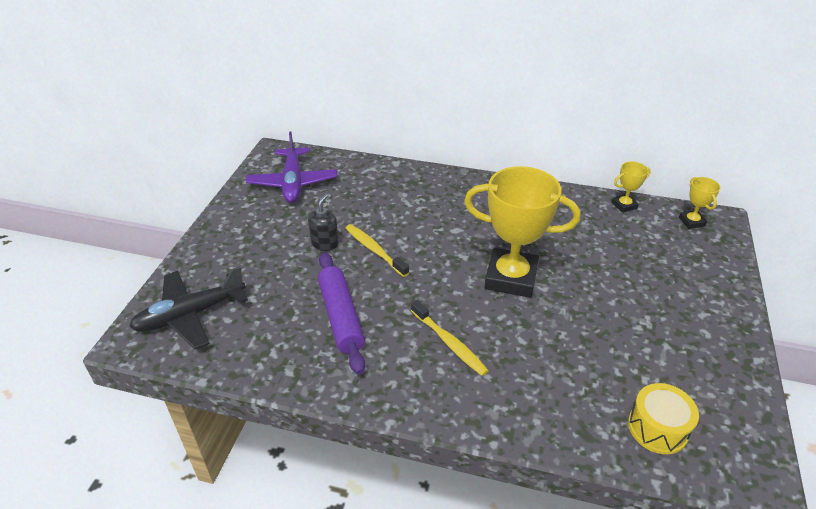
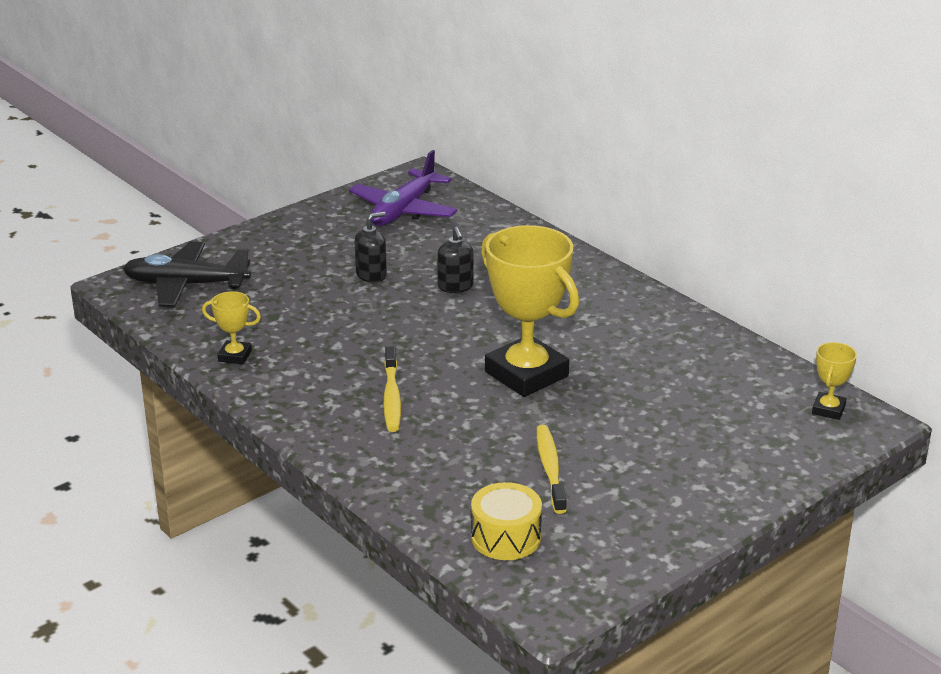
camera: 35 degrees right, 10 degrees down
(341, 317) = (315, 338): purple rolling pin -> none
(374, 250) = (414, 298): yellow toothbrush -> yellow toothbrush (550, 469)
(391, 228) = (455, 286): none -> black soap dispenser
(624, 205) = (764, 363): yellow trophy -> yellow trophy (235, 356)

